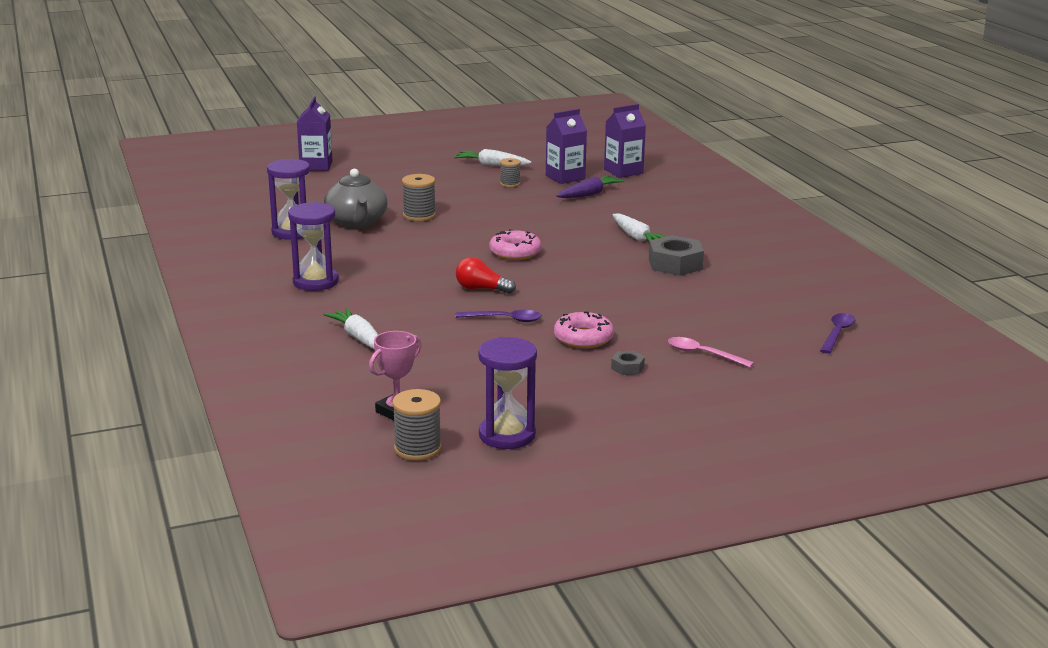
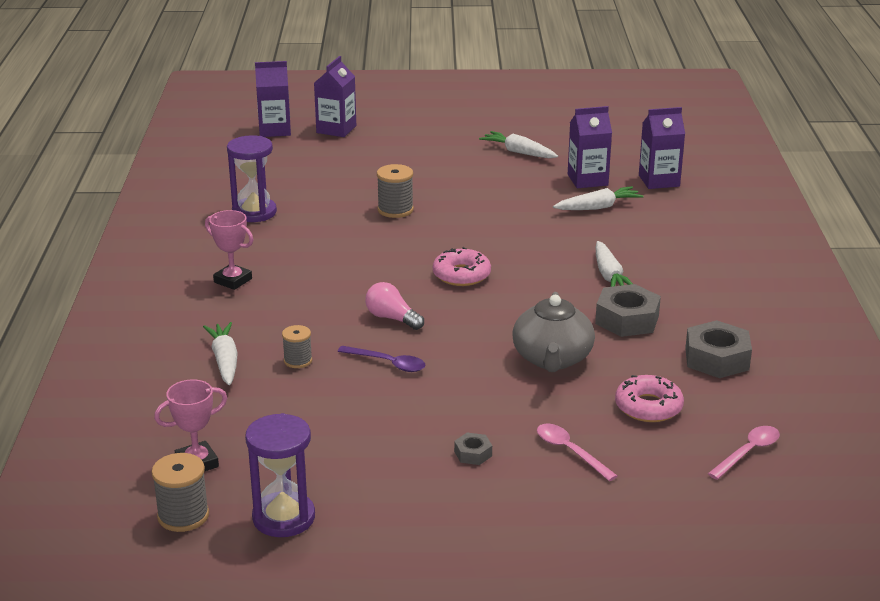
camera: 20 degrees right, 5 degrees up
(259, 172) = (275, 130): none -> purple carton
(315, 282) = (233, 280): purple hourglass -> pink trophy
(357, 222) = (326, 209): grey teapot -> grey teapot (552, 359)
(481, 289) = (392, 318): red light bulb -> pink light bulb
(510, 184) = (521, 181): grey spool -> grey spool (298, 361)
(583, 338) = (453, 404): pink donut -> pink donut (648, 407)
(589, 194) = (598, 207): purple carrot -> white carrot
(765, 279) = (716, 359): none -> grey nut
(837, 333) = (748, 452): purple spoon -> pink spoon

